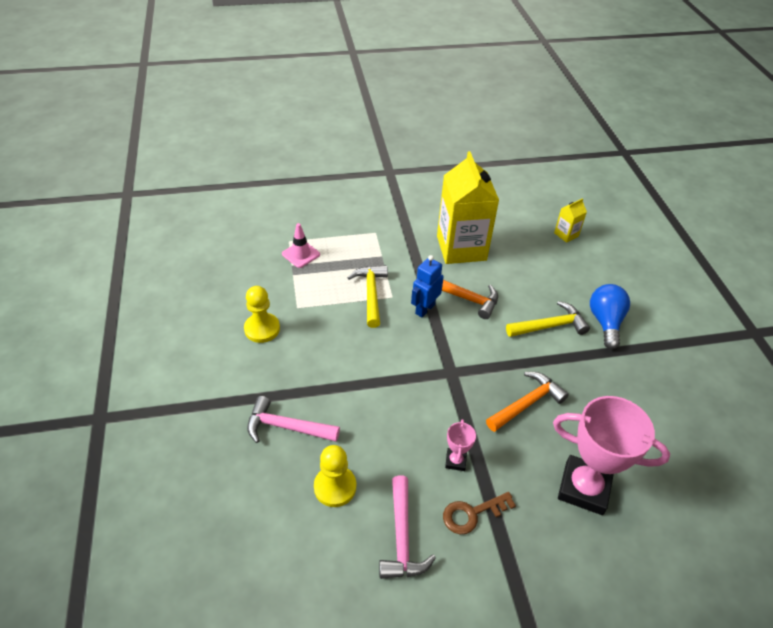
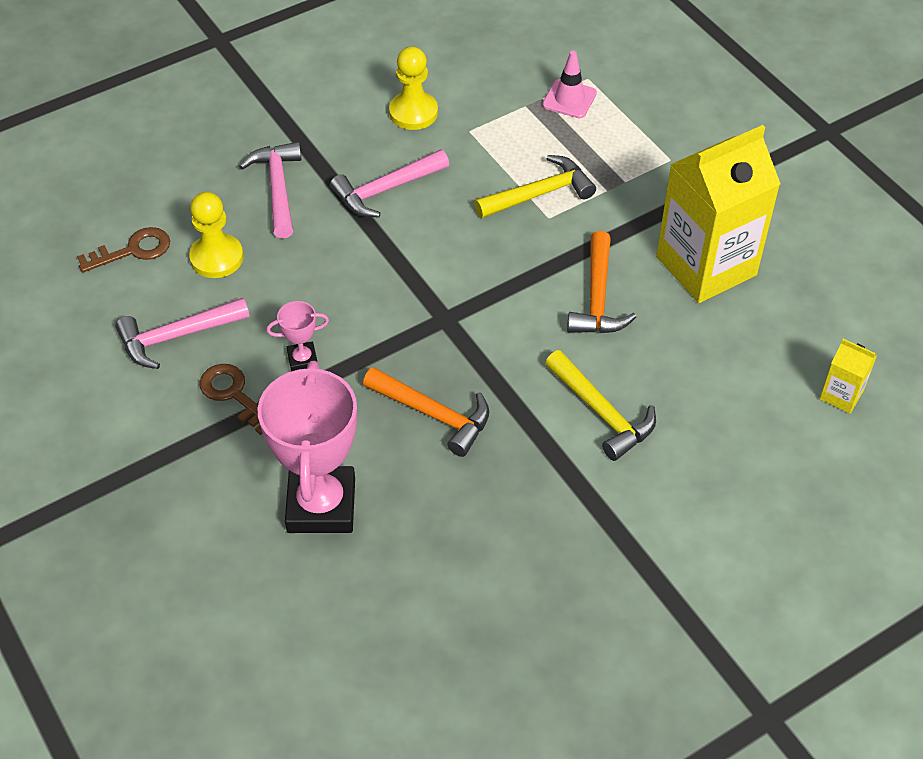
camera: 70 degrees right, 5 degrees up
(296, 545) = (132, 250): none -> brown key
(324, 366) = (386, 190): none -> pink hammer
(425, 309) = (546, 258): blue robot -> none
(605, 322) = (655, 485): blue light bulb -> none

